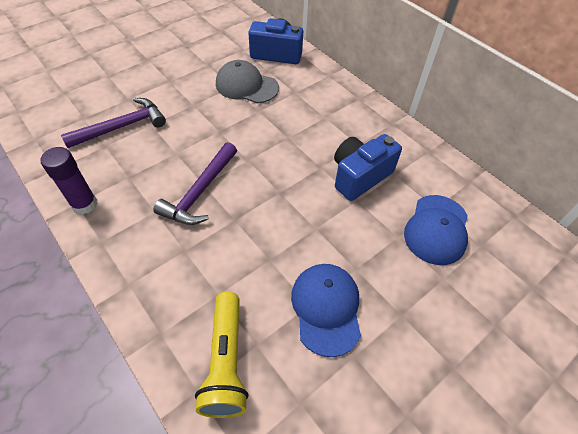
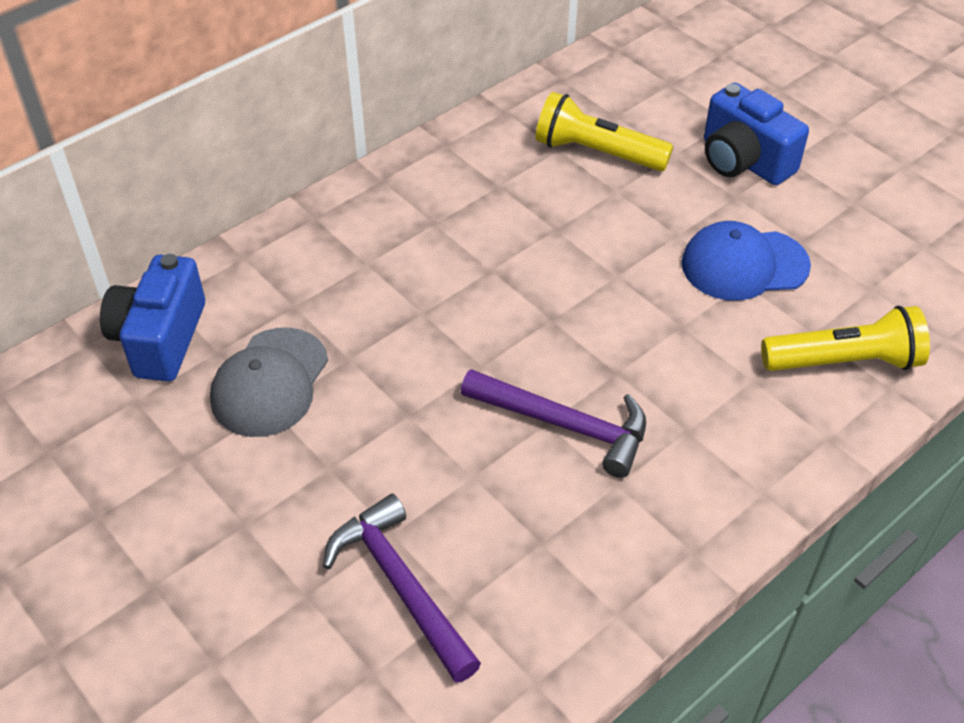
camera: 90 degrees left, 5 degrees down
(84, 204) = (617, 599): purple glue stick -> none
(359, 176) = (506, 224): blue camera -> blue camera (743, 161)
(436, 229) = (597, 152): blue cap -> yellow flashlight

